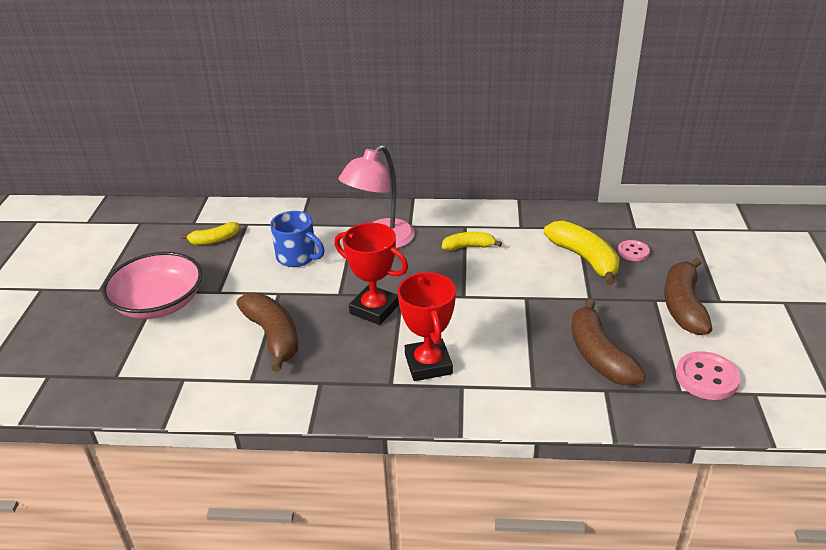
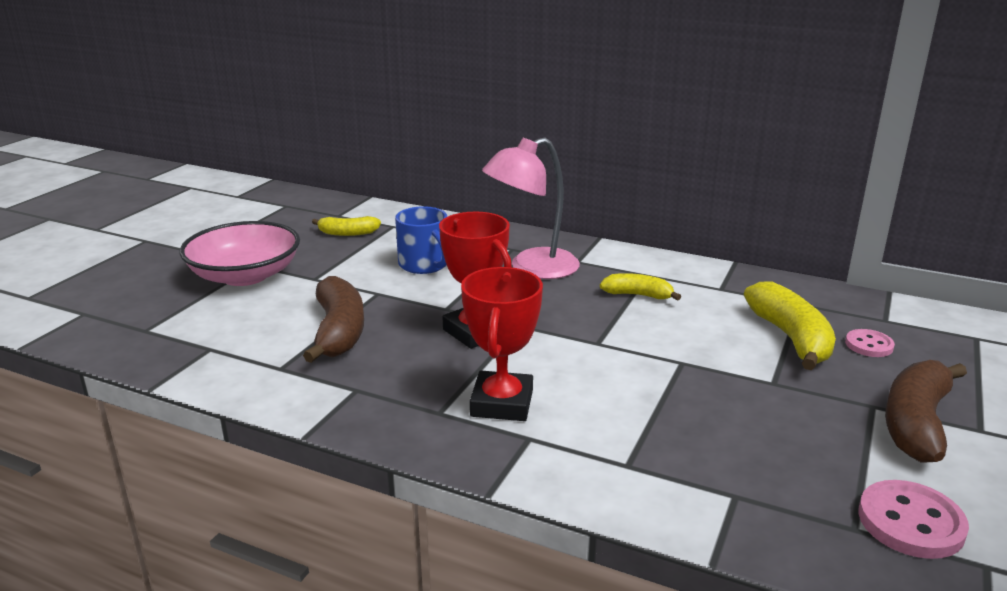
camera: 20 degrees right, 10 degrees down
(599, 355) = (748, 451): brown banana -> none

